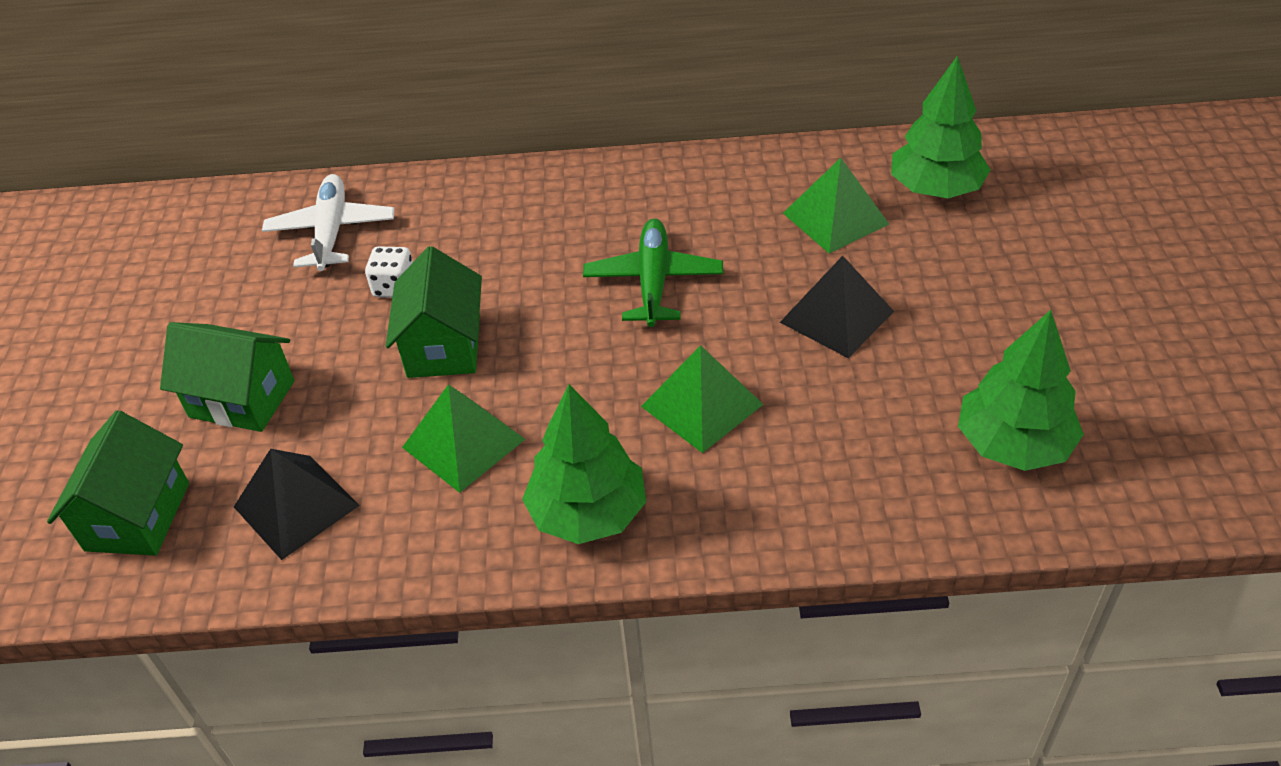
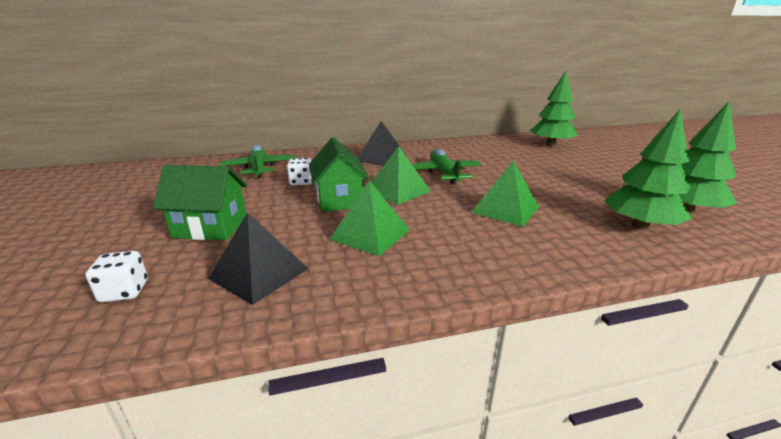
camera: 15 degrees left, 20 degrees down
(138, 516) = (124, 291): green house -> white dice
(331, 231) = (259, 168): white plane -> green plane
(587, 513) = (473, 257): green tree -> green tree (640, 226)
(835, 218) = (515, 153): green pyramid -> green pyramid (398, 190)
(836, 316) = (546, 178): black pyramid -> black pyramid (381, 158)

